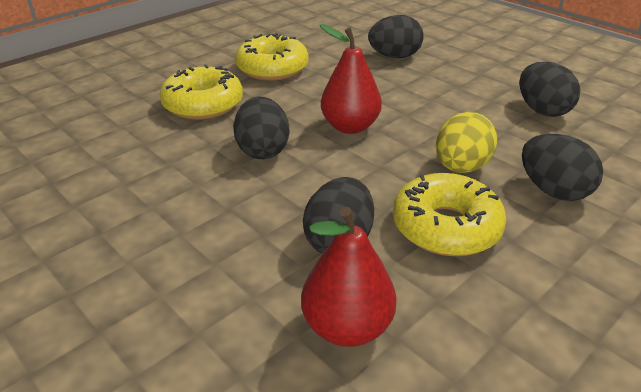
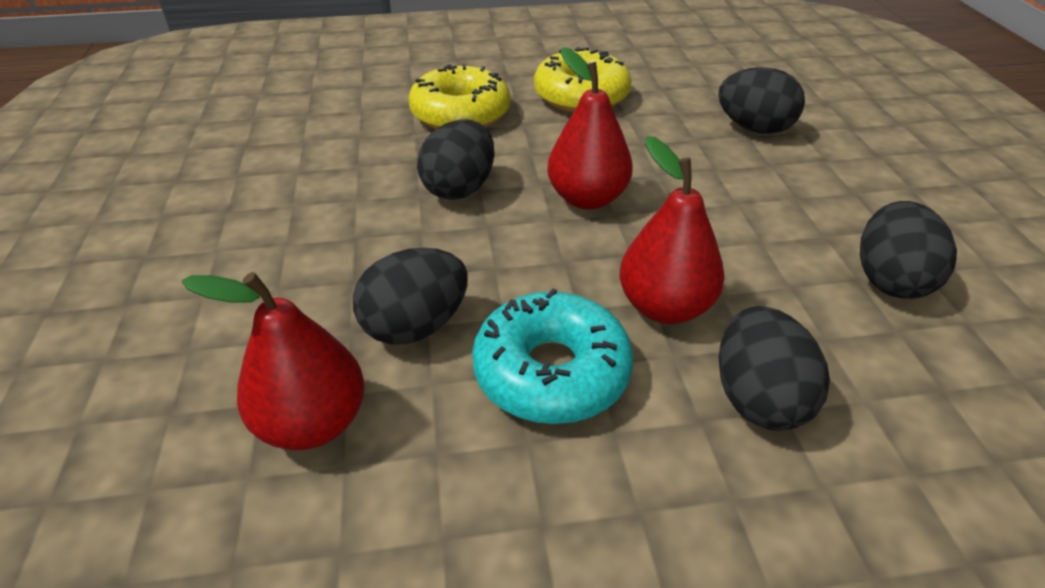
camera: 35 degrees right, 5 degrees up
(446, 227) = (551, 372): yellow donut -> turquoise donut
(460, 167) = (664, 307): yellow egg -> red pear

